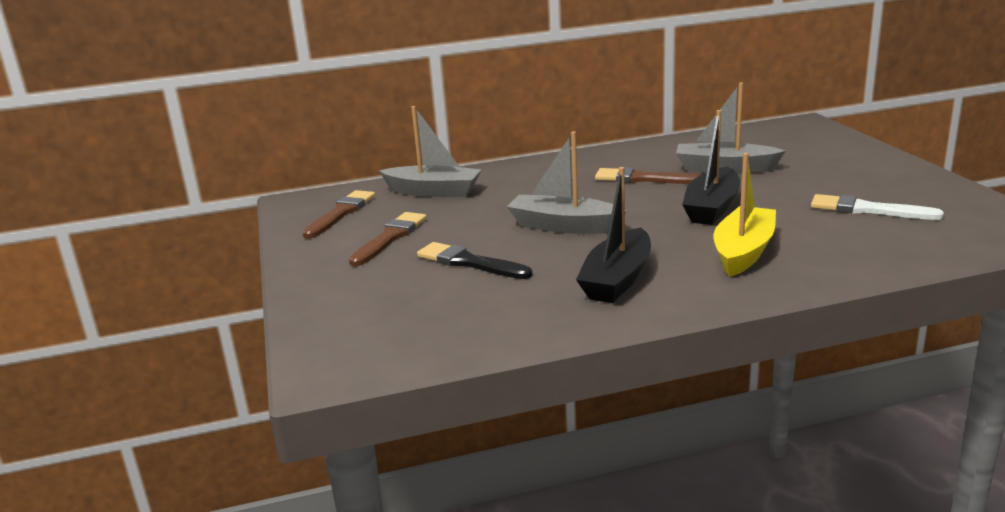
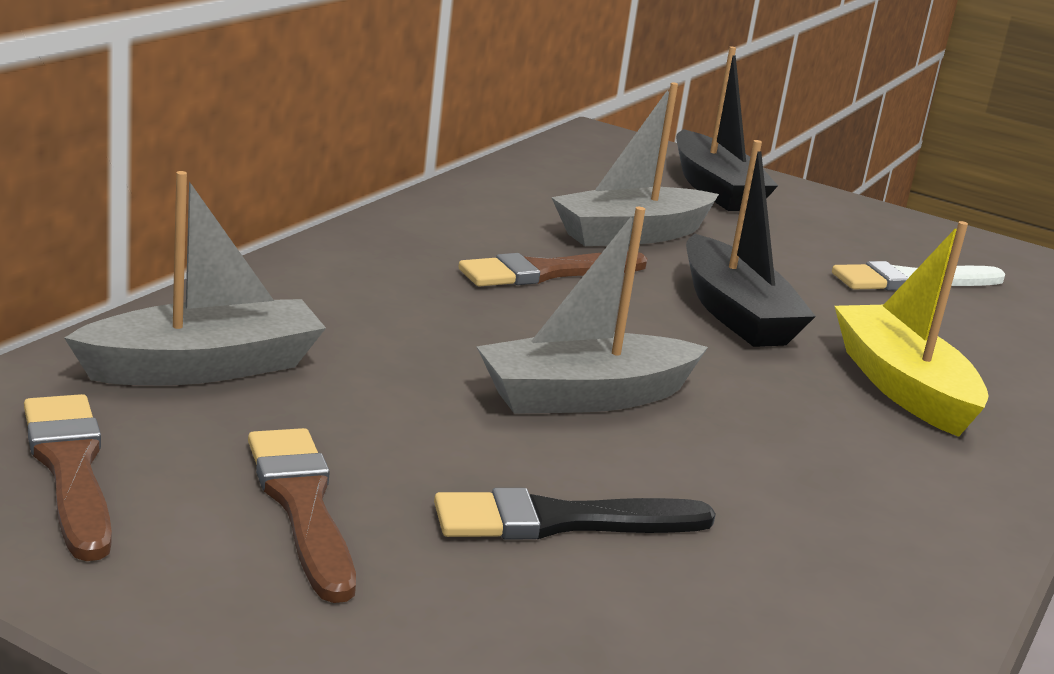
camera: 50 degrees left, 0 degrees up
(617, 279) = (839, 485): black boat -> black boat (715, 189)

